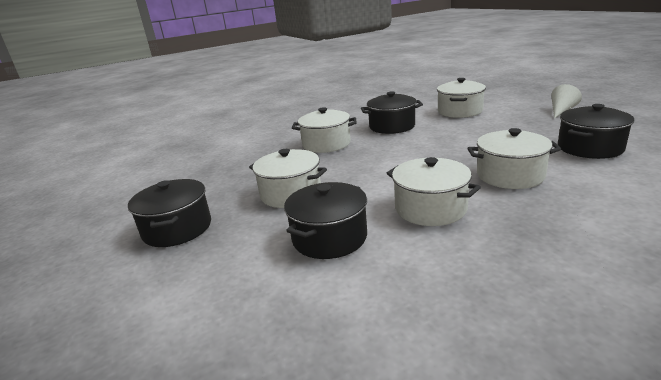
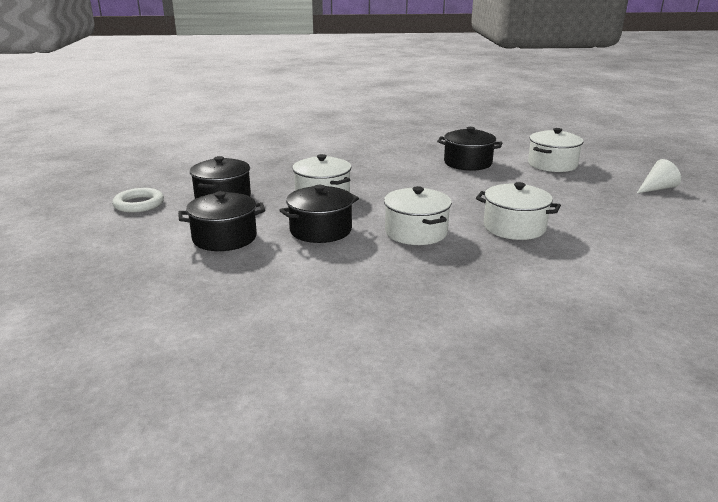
camera: 20 degrees right, 0 degrees up
(67, 271) = (139, 204): none -> white ring
(326, 144) = (391, 164): white pot -> none
(590, 148) = (623, 226): black pot -> black pot (224, 238)

